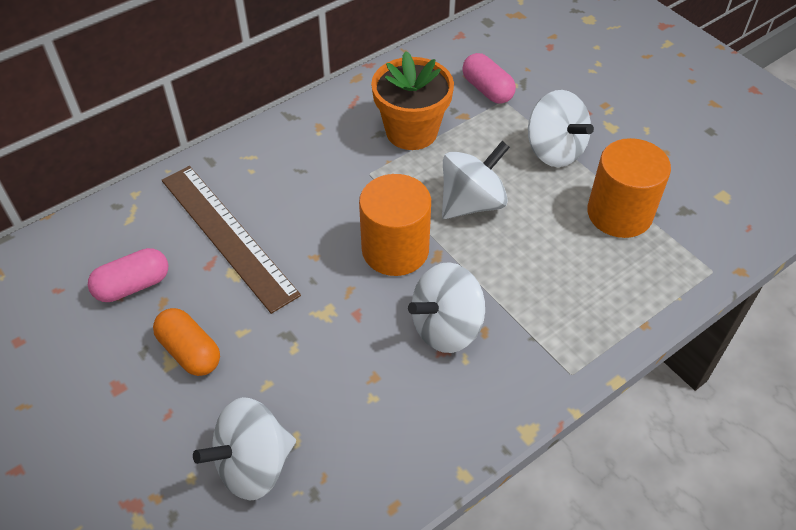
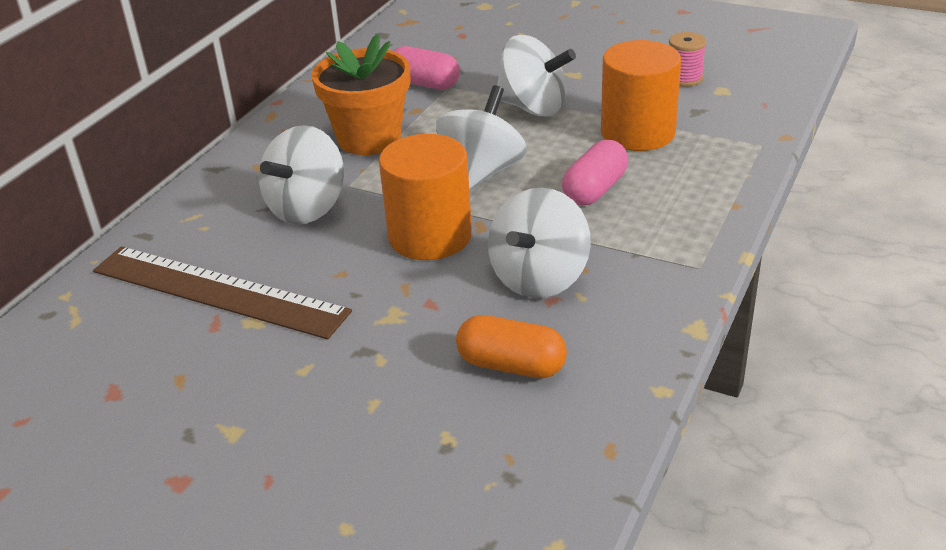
camera: 25 degrees left, 15 degrees down
(133, 286) = (127, 378): pink capsule -> pink capsule (595, 190)
(190, 351) = (251, 411): orange capsule -> orange capsule (511, 365)
(253, 465) = (416, 482): white spinning top -> white spinning top (307, 208)
(700, 169) = (684, 78): none -> pink spool

